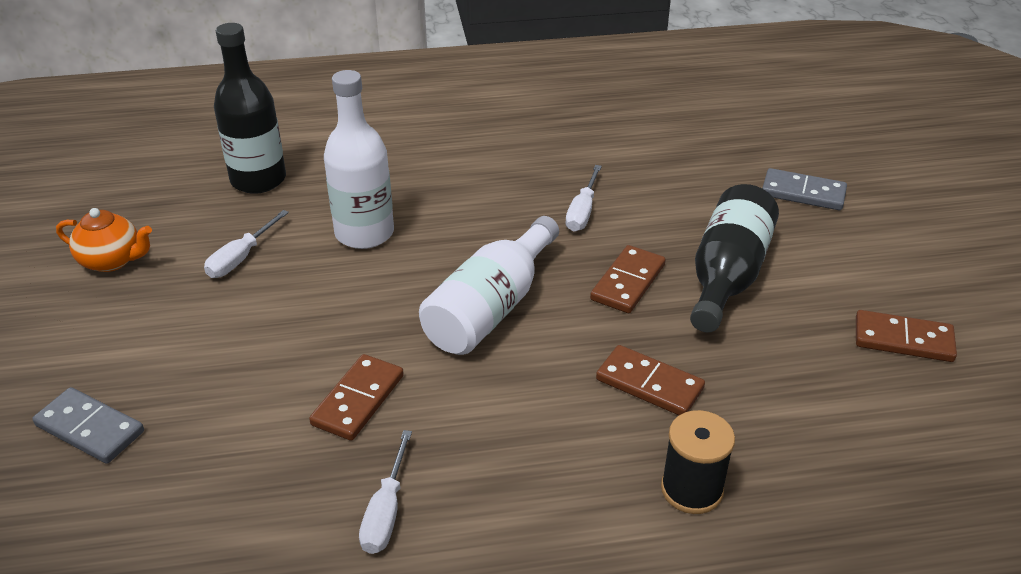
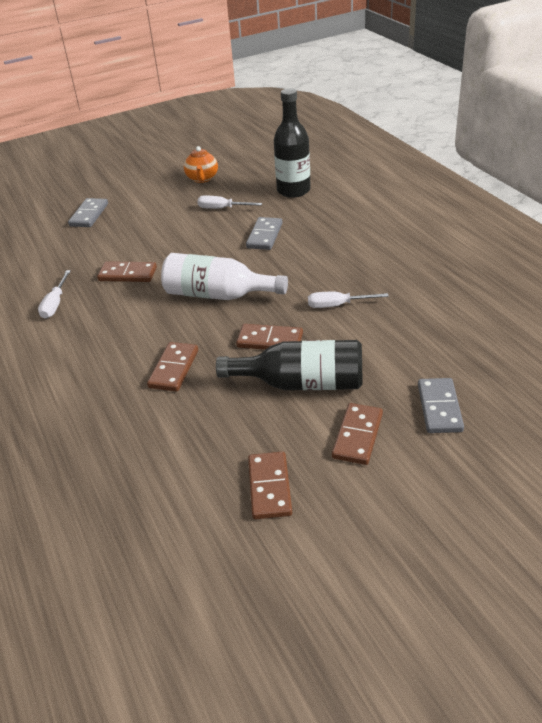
camera: 75 degrees right, 0 degrees up
(364, 233) = (264, 236): white bottle -> grey domino
(386, 512) = (55, 304): white screwdriver -> white screwdriver turned 75 degrees counterclockwise
(691, 489) = (90, 402): black spool -> none
(833, 256) = (358, 436): none -> brown domino

